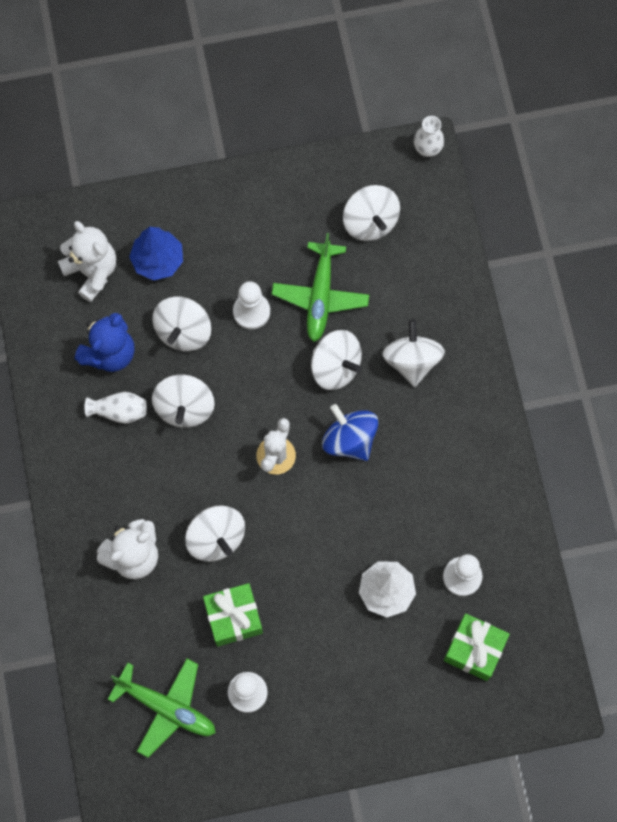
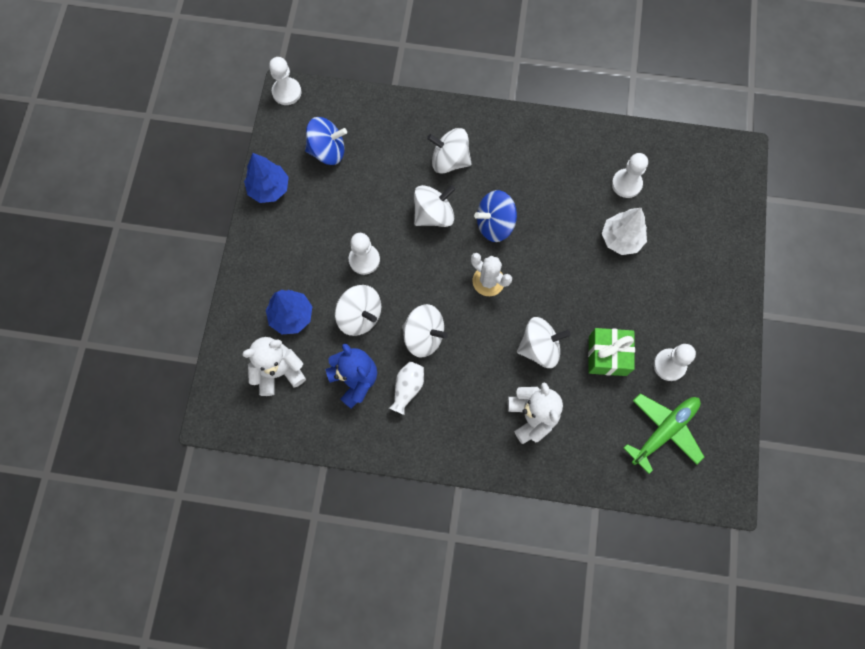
camera: 70 degrees left, 0 degrees up
(298, 178) = (269, 189): none -> blue tree
(320, 296) = (372, 206): green plane -> none
(370, 222) = (327, 151): white spinning top -> blue spinning top
(427, 149) = (286, 92): white vase -> white pawn
(474, 650) = (683, 195): green gift -> none

